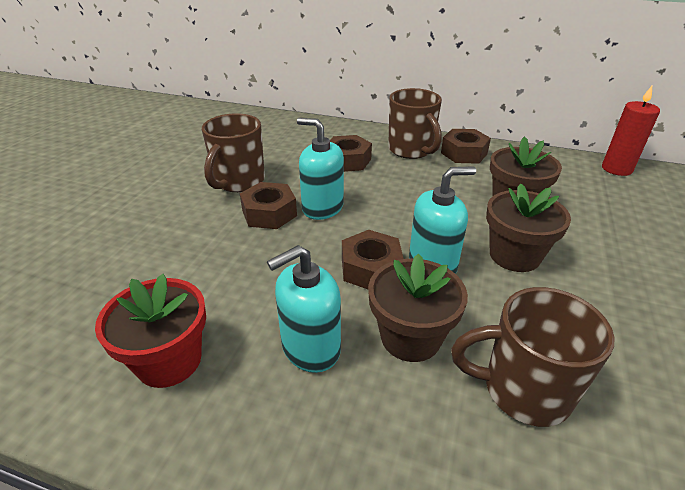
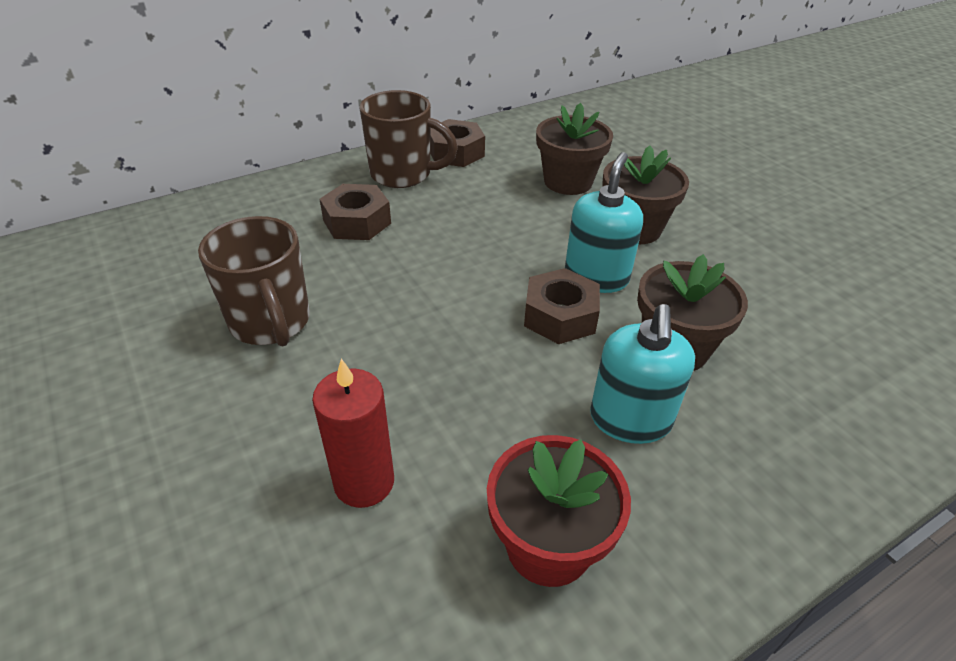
camera: 50 degrees left, 5 degrees up
(269, 213) = (376, 333): brown nut -> none
(322, 208) = (420, 289): turquoise soap dispenser -> none
(523, 390) = (780, 326): brown mug -> none
(616, 169) = (587, 108): red candle -> red candle (364, 482)

